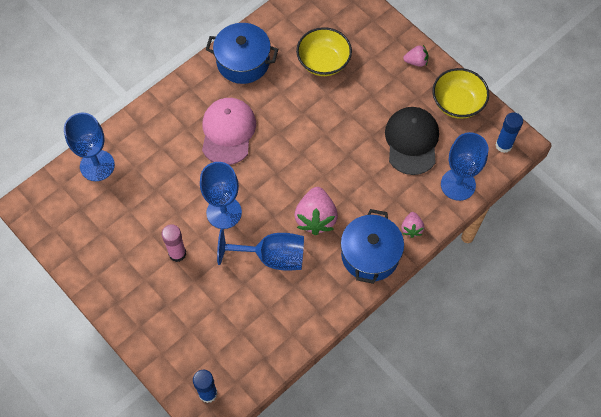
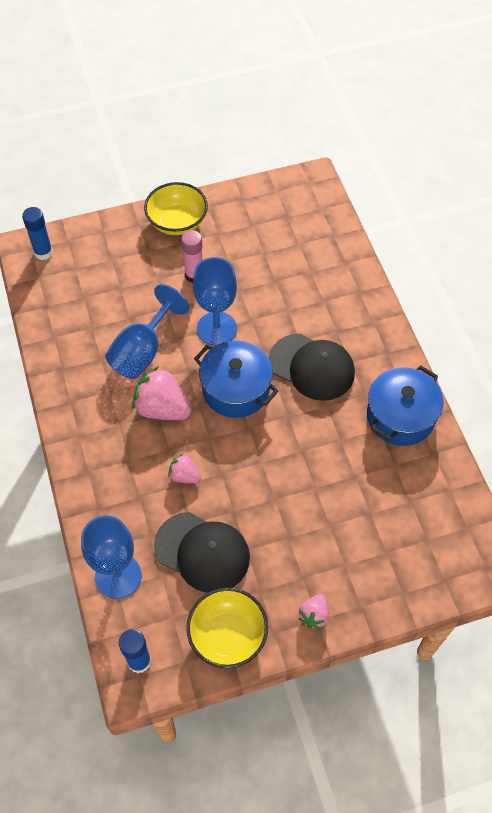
camera: 115 degrees right, 5 degrees down
(97, 165) = (329, 242): blue goblet -> none
(228, 132) = (312, 367): pink cap -> black cap
(323, 62) = (362, 503): yellow bowl -> yellow bowl (177, 222)
(370, 255) = (90, 441): blue pot -> blue pot (236, 389)
(411, 228) = (94, 497): pink strawberry -> pink strawberry (184, 476)

